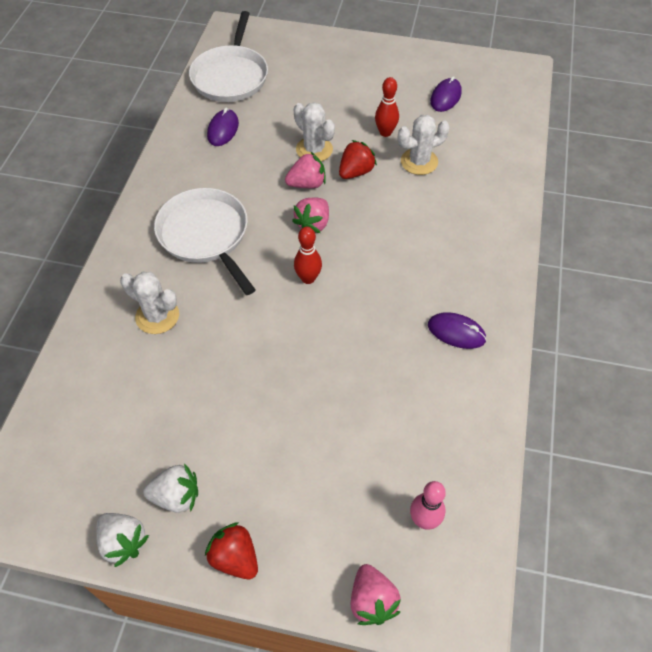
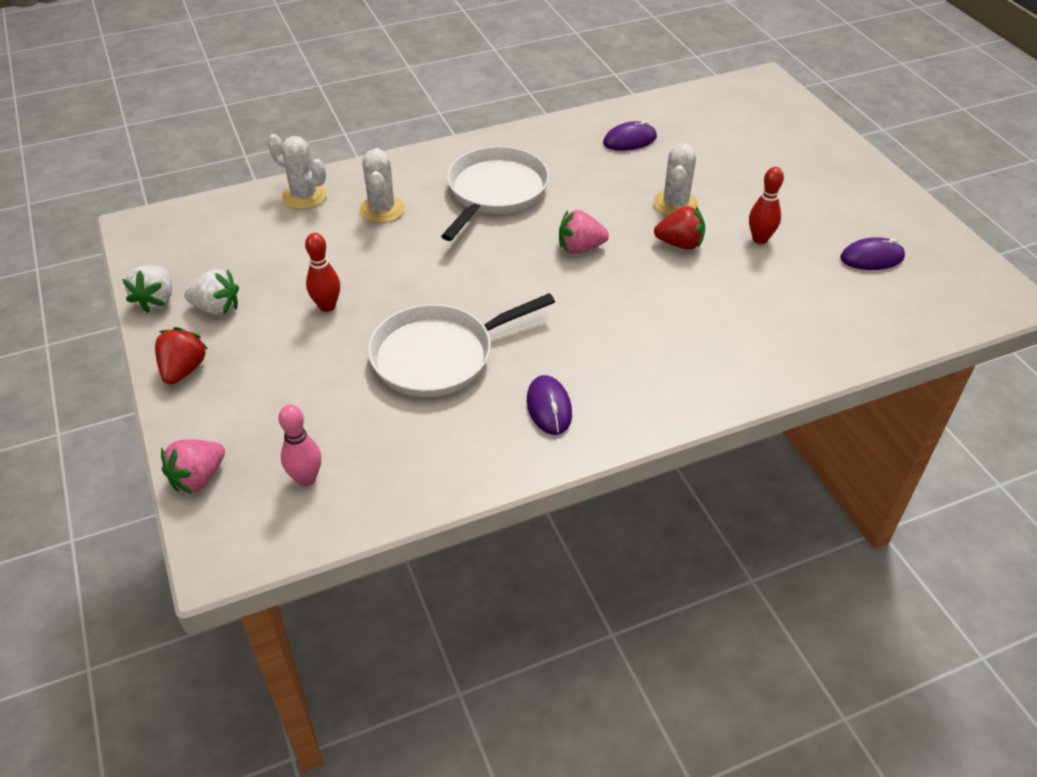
camera: 55 degrees right, 10 degrees down
(176, 496) = (217, 308): white strawberry -> white strawberry turned 45 degrees counterclockwise
(231, 76) = (702, 112): white pan -> white pan (438, 356)
(307, 184) = (625, 220): pink strawberry -> none
(308, 278) = (511, 275): red bowling pin -> red bowling pin (327, 306)
(419, 162) = (749, 280): white cactus -> white cactus (304, 196)

